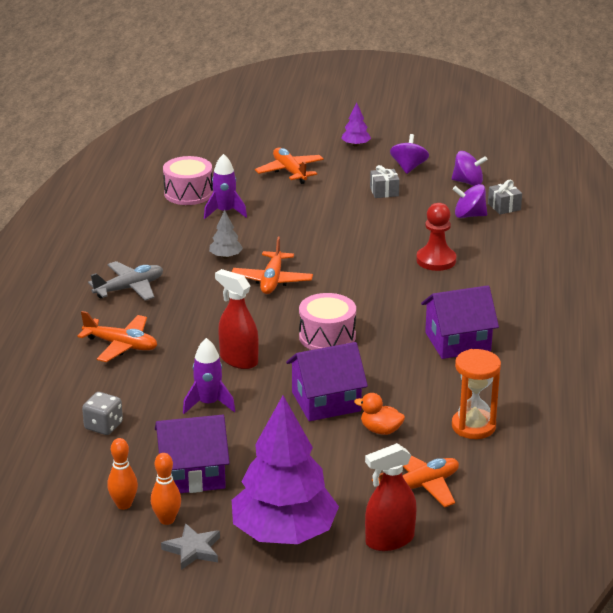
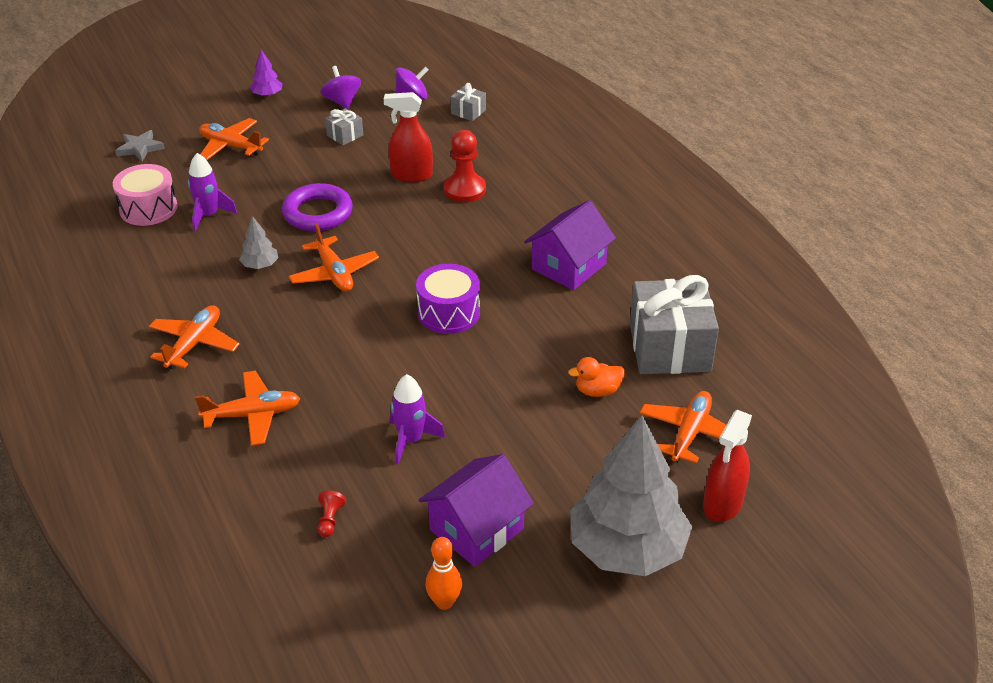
camera: 35 degrees left, 10 degrees up
(103, 426) = (330, 520): grey dice -> red pawn
(129, 288) = (194, 344): grey plane -> orange plane
(167, 520) = (504, 596): orange bowling pin -> none
(193, 549) = (563, 616): grey star -> grey star (140, 148)
(238, 360) = (390, 376): red spray bottle -> red spray bottle (411, 175)
(284, 533) = (627, 549): purple tree -> grey tree
(304, 237) = (318, 213): none -> purple ring
(326, 401) = (519, 384): purple house -> none
(327, 337) = (448, 313): pink drum -> purple drum
(469, 215) = (447, 132): purple spinning top -> none
(473, 426) = (669, 348): orange hourglass -> grey gift

